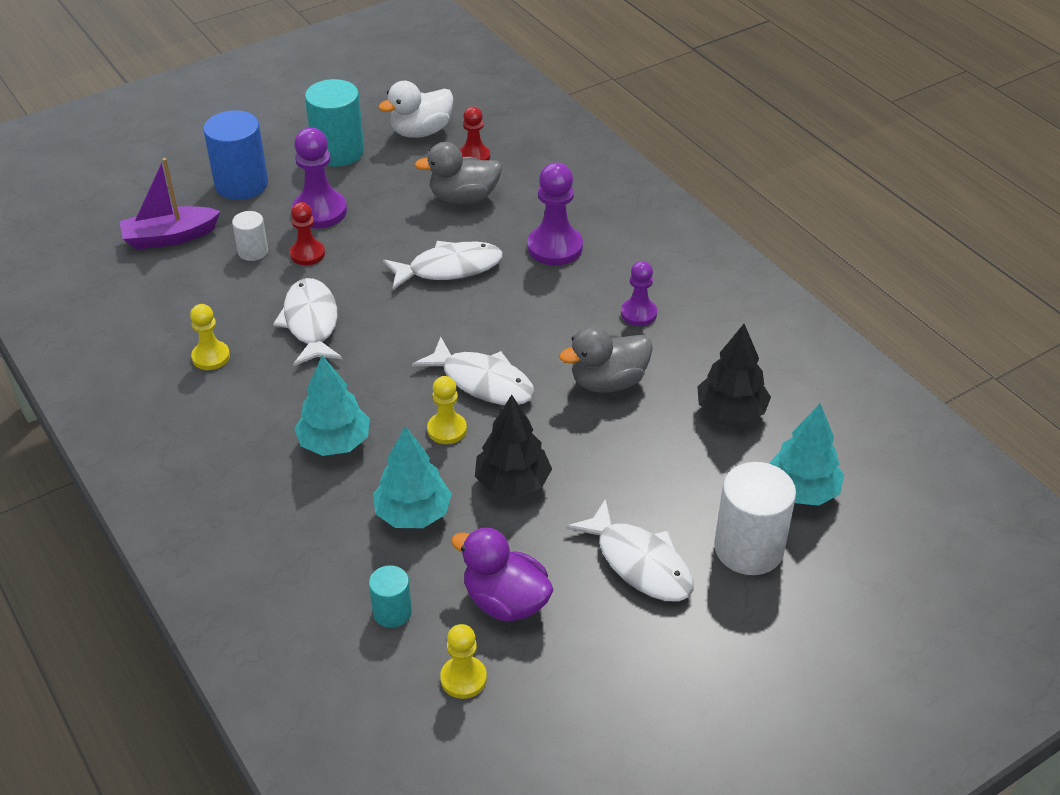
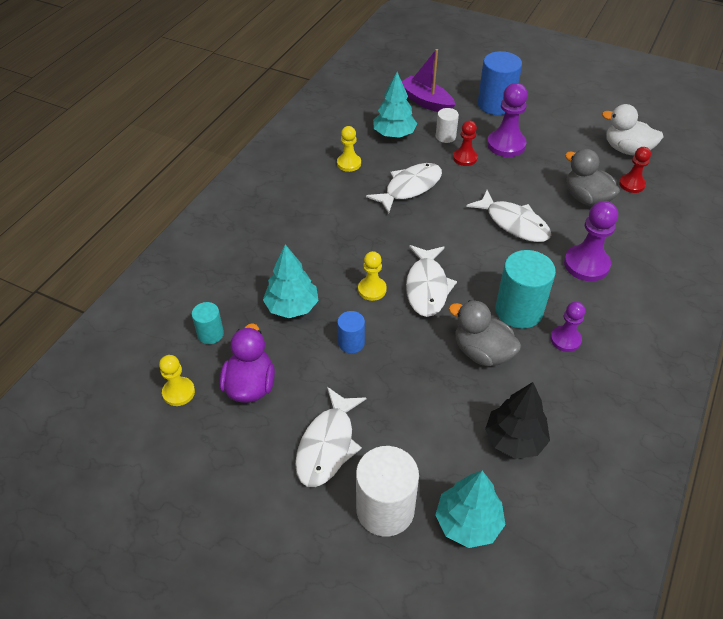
camera: 60 degrees right, 5 degrees up
(335, 443) = (322, 245): turquoise tree -> turquoise tree (394, 134)
(338, 152) = (566, 126): turquoise cylinder -> turquoise cylinder (519, 310)
(512, 482) = (351, 343): black tree -> blue cylinder

